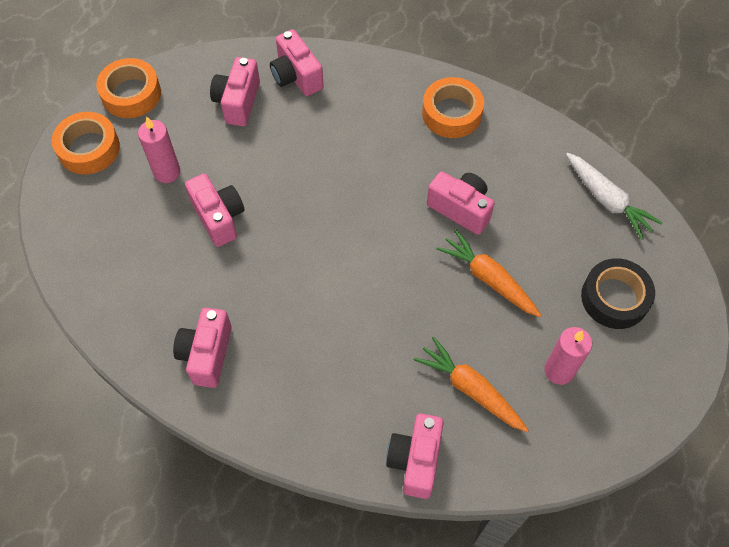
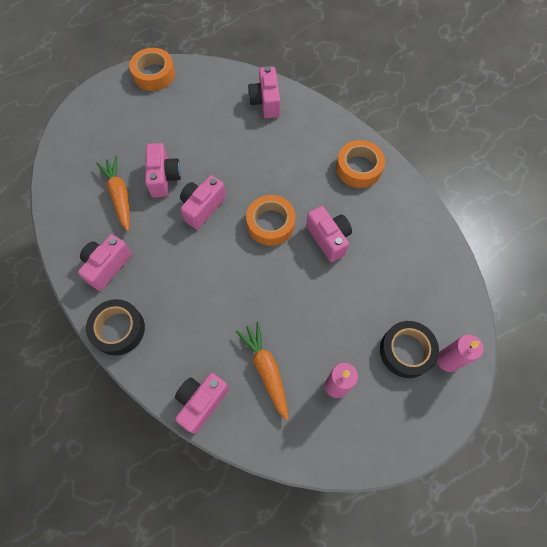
camera: 25 degrees right, 5 degrees up
(89, 148) = (109, 100): orange tape -> orange tape (270, 224)
(167, 172) = (148, 134): pink candle -> pink candle (447, 360)
(238, 102) = (218, 105): pink camera -> pink camera (202, 207)
(265, 423) = (118, 329): none -> black tape
(488, 279) = (321, 297): orange carrot -> orange carrot (119, 196)
(607, 200) = (439, 276): white carrot -> none

